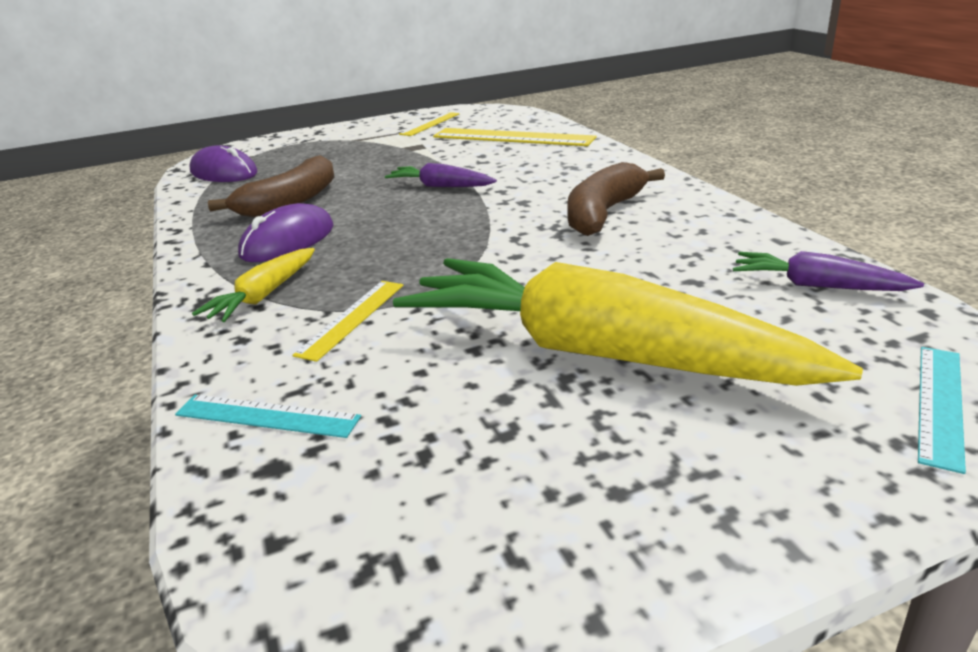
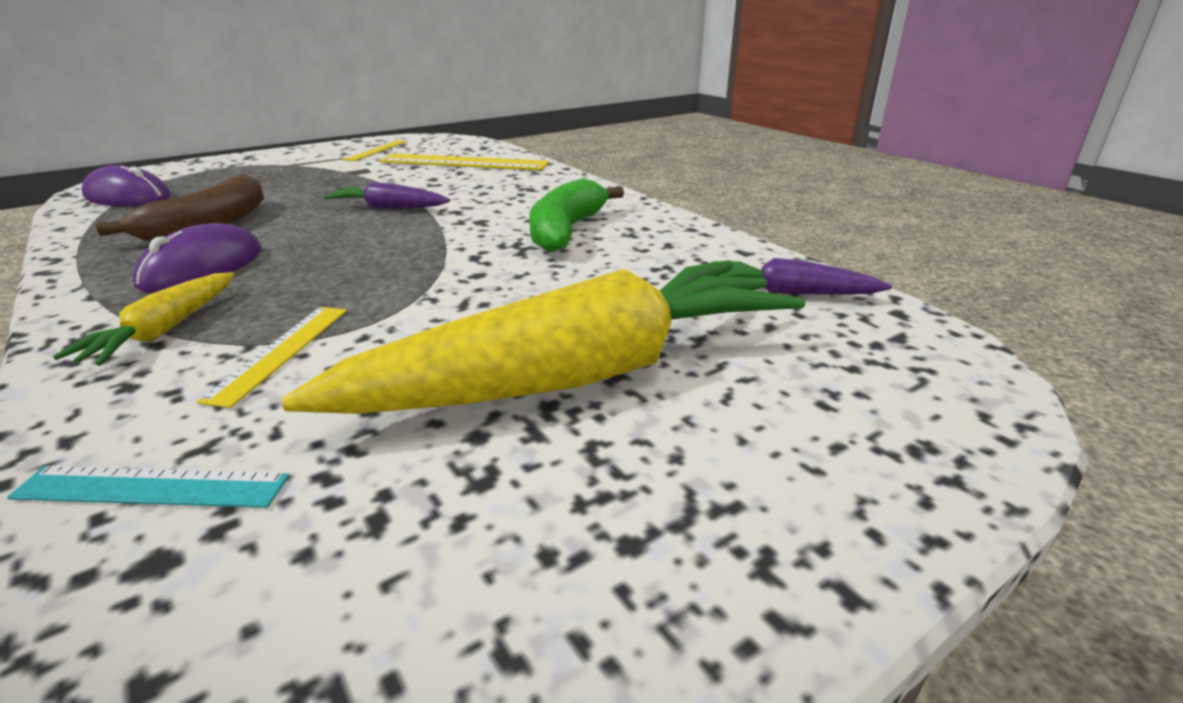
camera: 15 degrees left, 0 degrees up
(597, 353) = (581, 374): yellow carrot -> yellow carrot turned 135 degrees clockwise
(603, 213) = (566, 230): brown banana -> green banana
(940, 404) = (941, 404): turquoise ruler -> none

